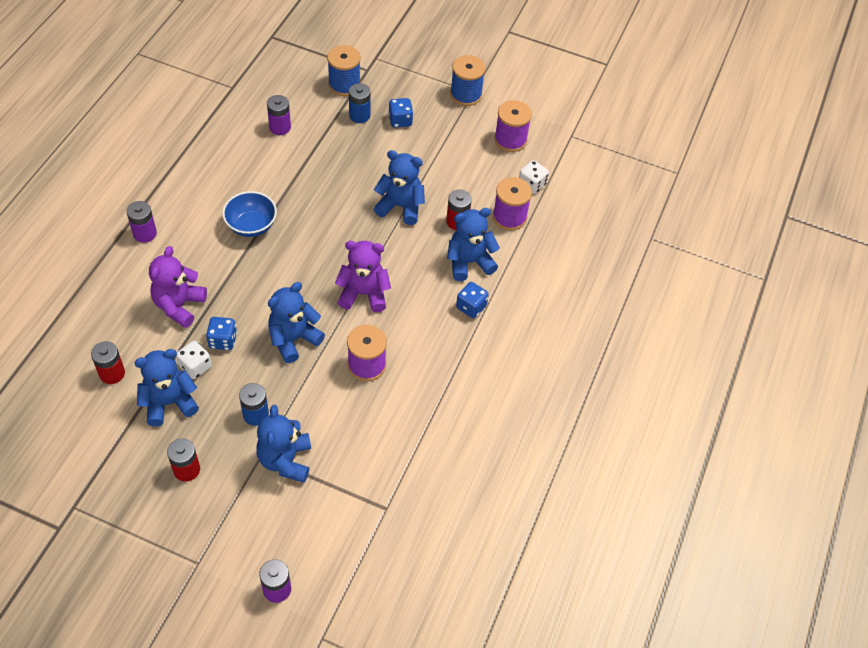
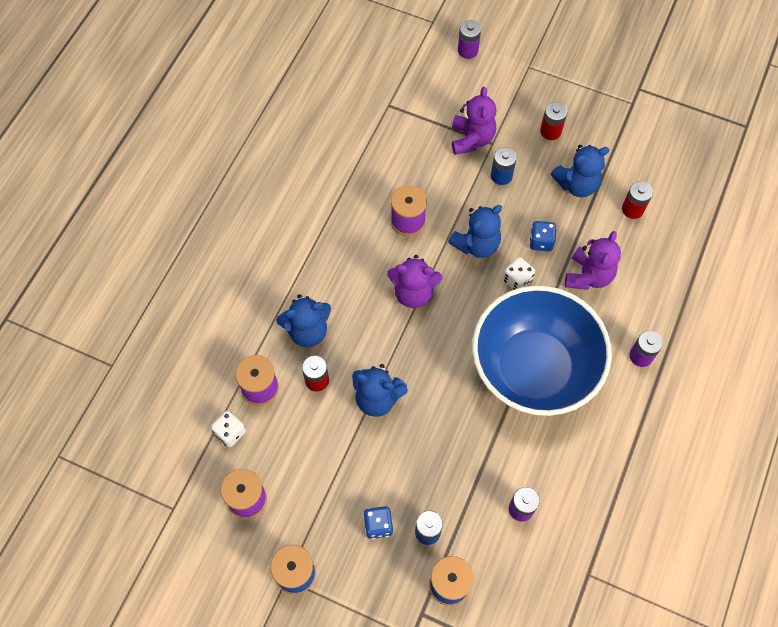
camera: 175 degrees left, 10 degrees up
(195, 367) = (561, 216): white dice -> white dice (517, 280)
(251, 226) = (534, 368): blue bowl -> blue bowl, size x2.38
(285, 460) = (471, 139): blue teddy bear -> purple teddy bear
(471, 307) = (309, 281): blue dice -> none

